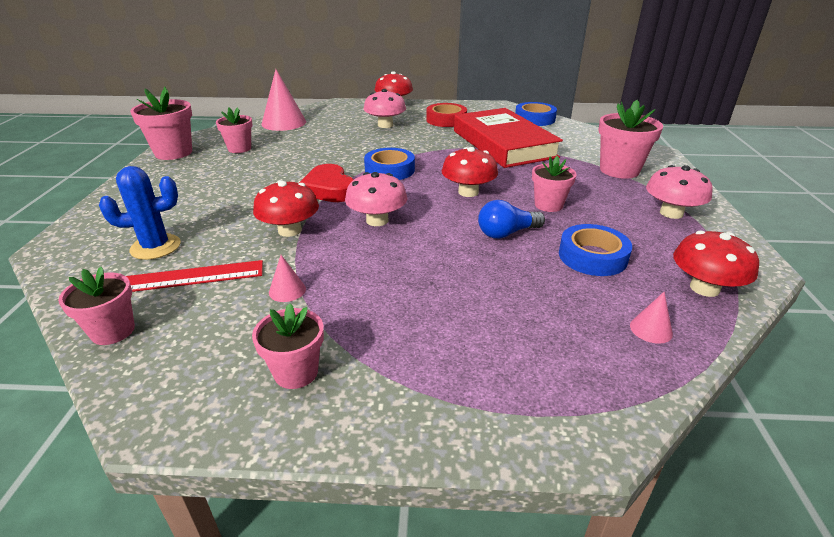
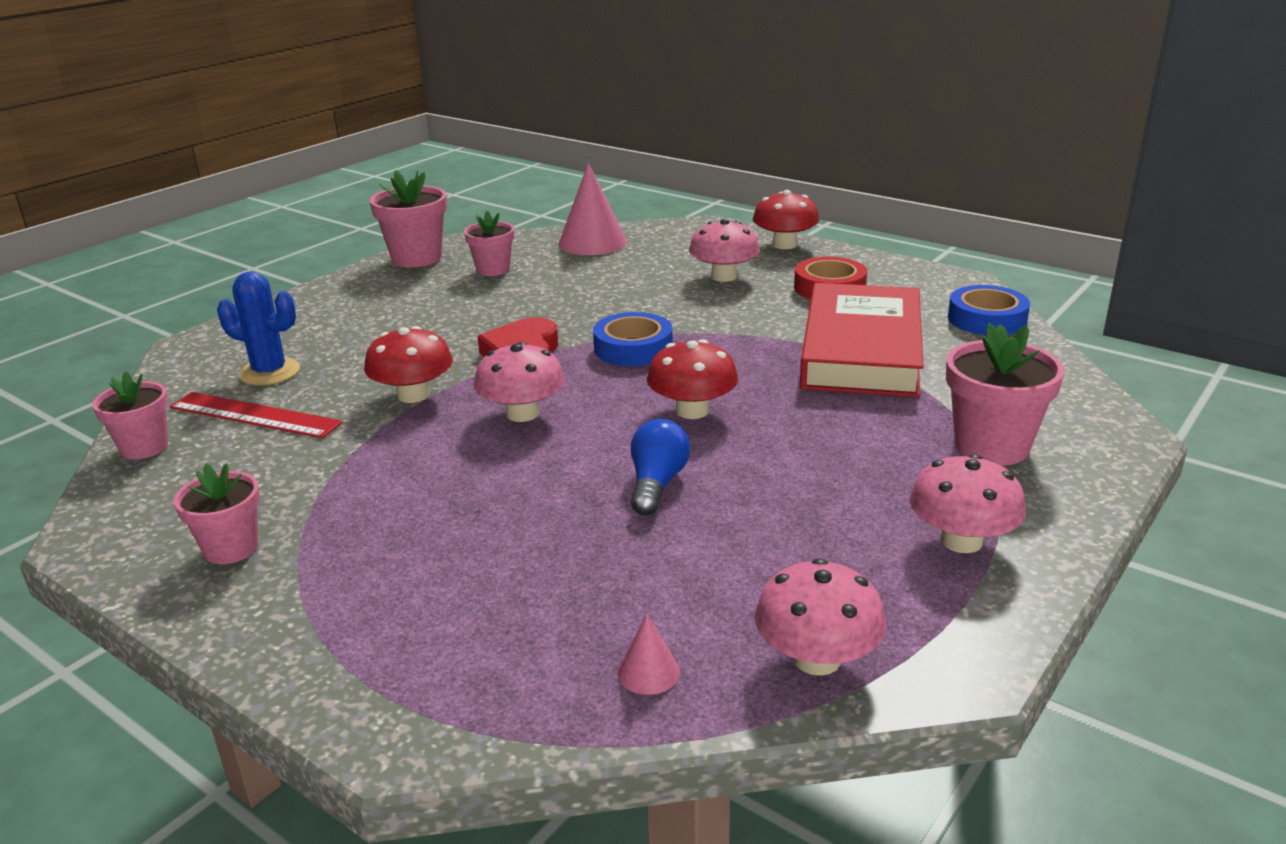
camera: 35 degrees right, 5 degrees down
(287, 290) = (325, 463): pink cone -> none
(506, 233) = (657, 484): blue light bulb -> blue light bulb turned 90 degrees clockwise
(548, 205) = (779, 465): pink flower pot -> none
(592, 256) = (724, 556): blue tape -> none
(704, 288) = (817, 659): red mushroom -> pink mushroom

